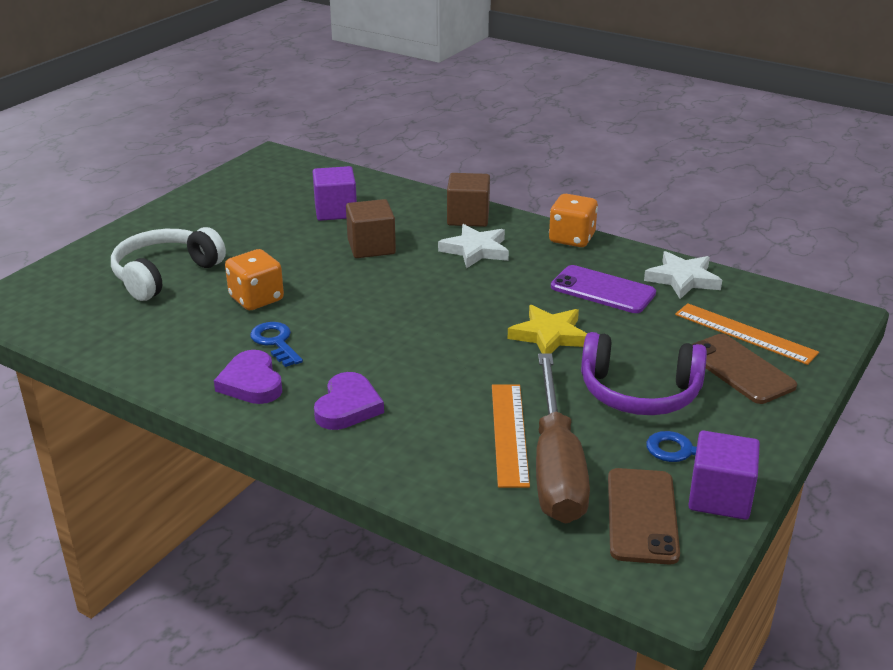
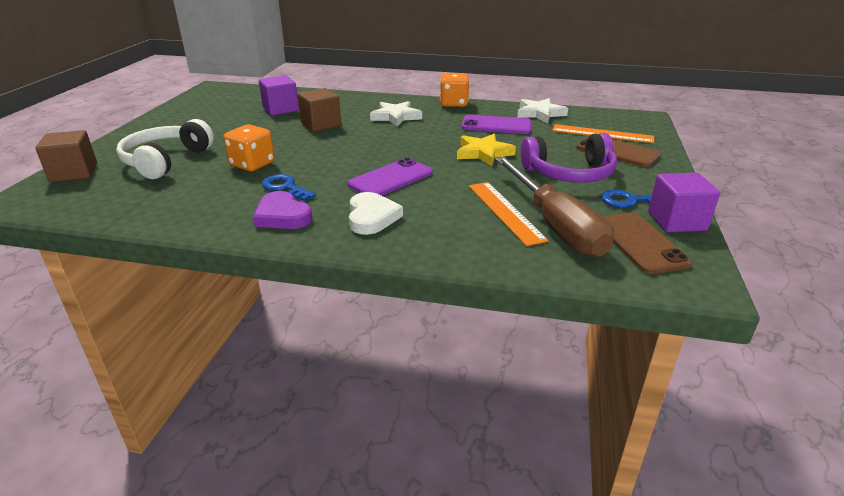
camera: 20 degrees left, 0 degrees up
(348, 406) = (372, 217): purple heart -> white heart
(404, 354) = (391, 179): none -> purple phone
(468, 217) = (377, 102): brown cube -> brown cube (74, 173)

